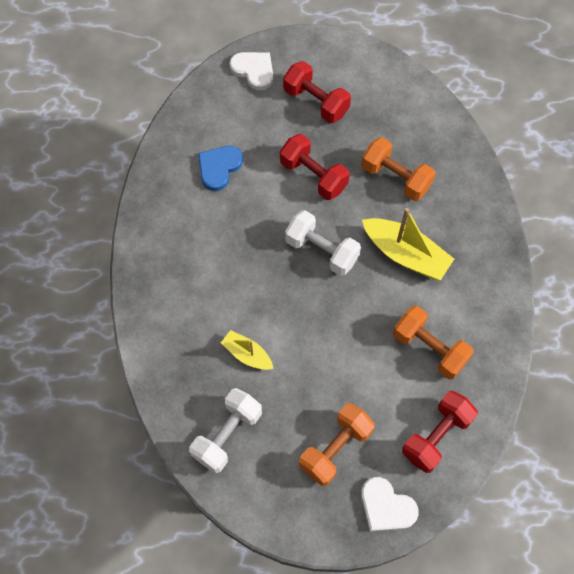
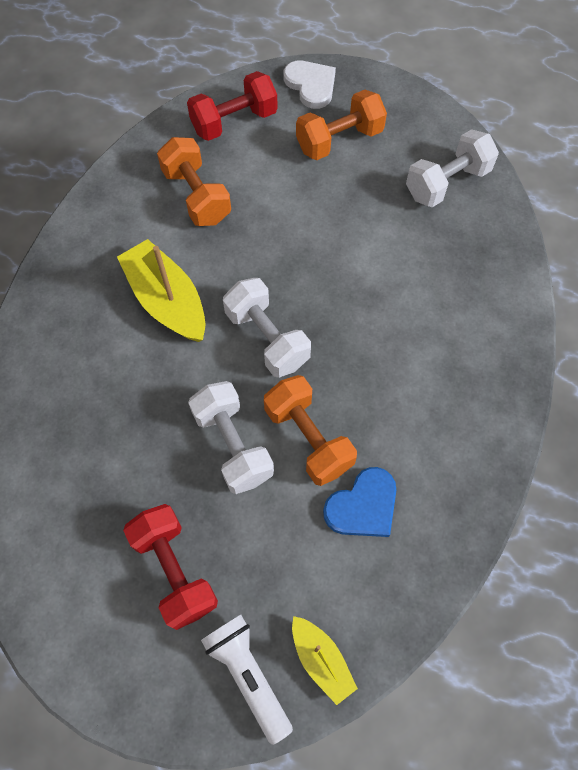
camera: 160 degrees left, 0 degrees up
(247, 354) = (401, 251): yellow boat -> yellow boat (321, 660)
(254, 70) = (248, 674): white heart -> white flashlight
(313, 176) = (233, 445): red dumbbell -> white dumbbell
(395, 178) = (123, 403): orange dumbbell -> orange dumbbell (308, 438)

